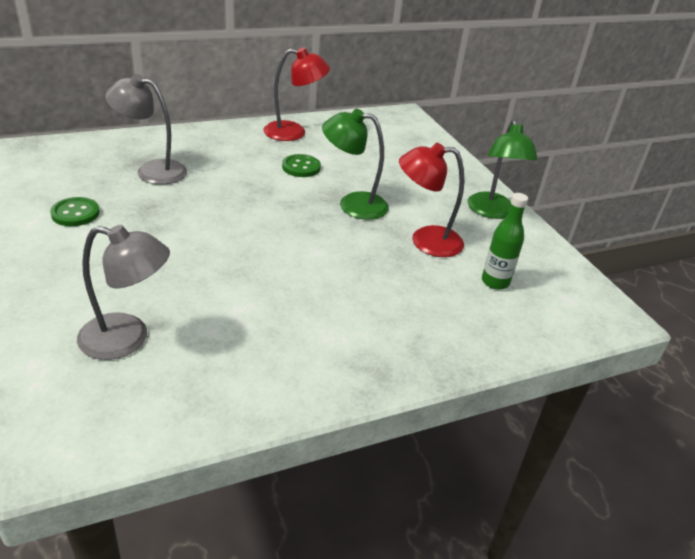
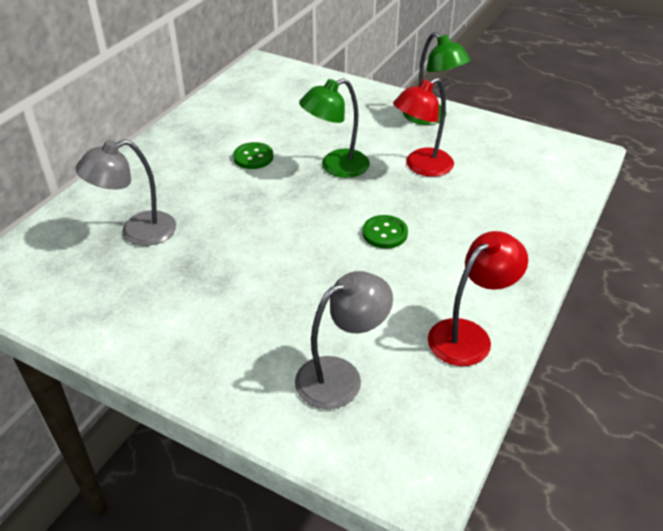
camera: 35 degrees left, 5 degrees up
(75, 213) = (135, 311): green button -> green button (384, 233)
(294, 132) = (201, 128): red lamp -> red lamp (469, 335)
(495, 282) = (500, 171): green bottle -> none

